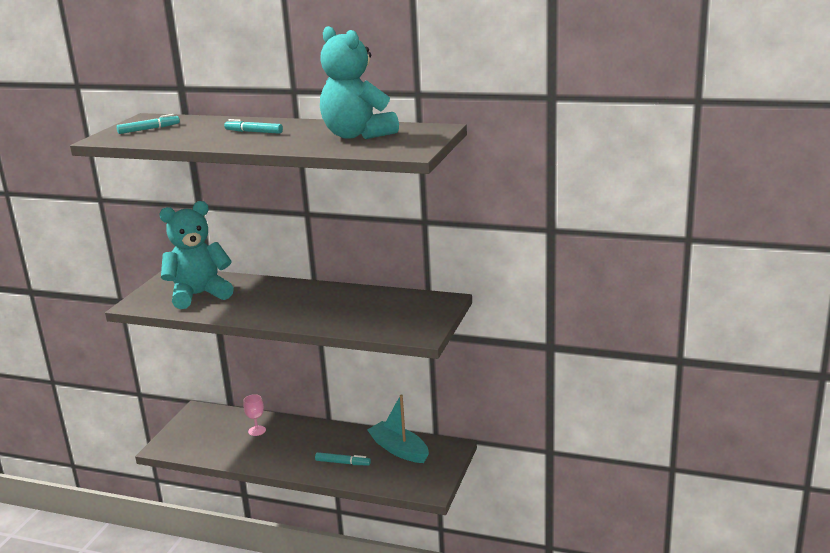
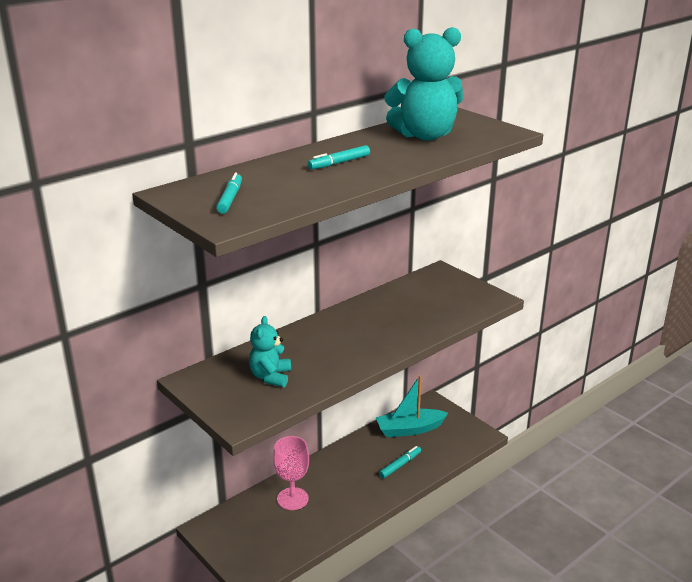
camera: 60 degrees left, 5 degrees up
(199, 295) = (270, 377): turquoise teddy bear -> turquoise teddy bear, size x0.57
(257, 431) = (292, 499): pink goblet -> pink goblet, size x1.62

